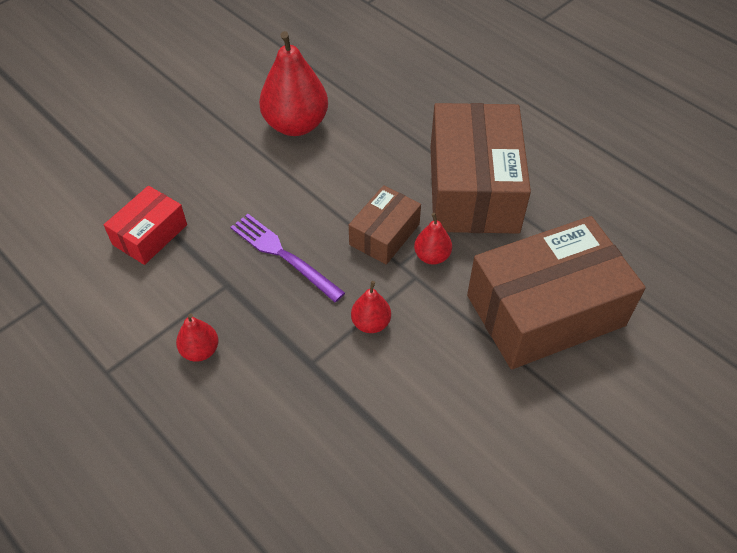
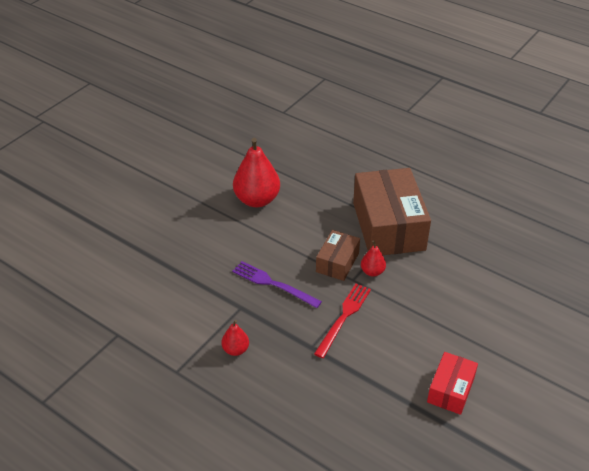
camera: 10 degrees left, 10 degrees down
(150, 235) = (178, 283): red box -> red box (450, 390)
(371, 323) = (343, 318): red pear -> red fork
(545, 310) = (453, 295): brown box -> none

